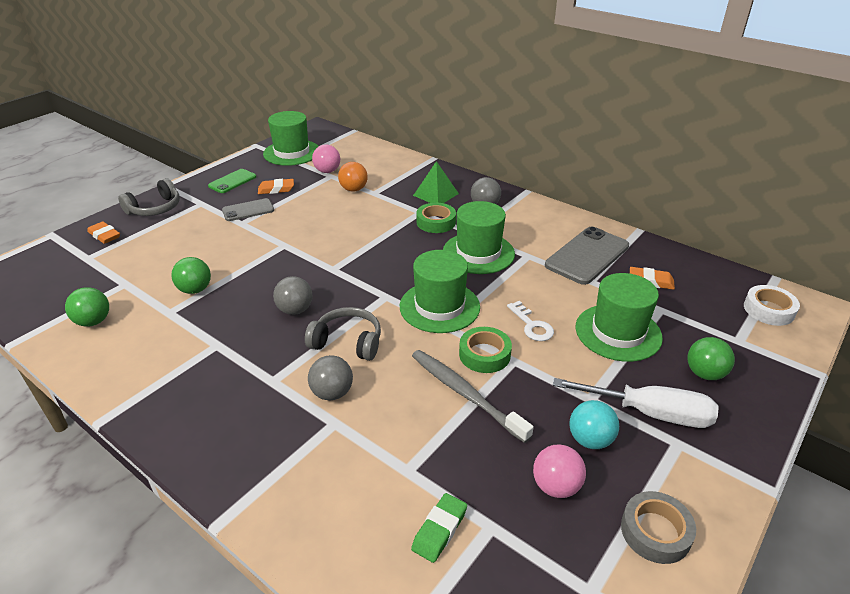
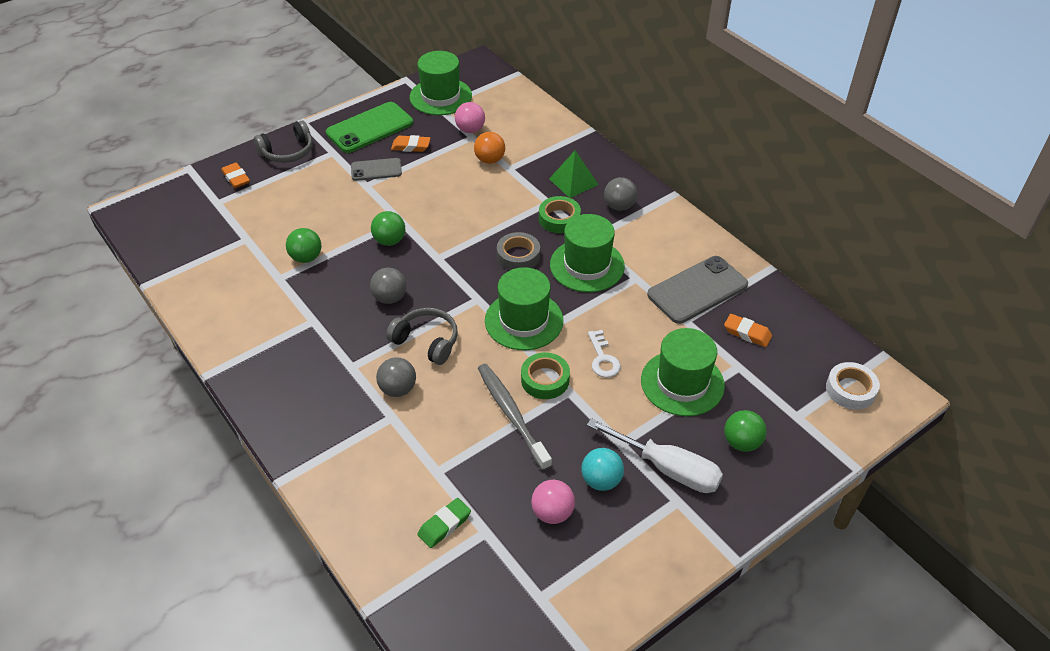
camera: 15 degrees right, 10 degrees up
(93, 321) = (214, 275): green ball -> green ball (389, 241)
(232, 181) = (370, 128): green phone -> green phone, size x1.71
(655, 532) = (615, 567): grey tape -> grey tape (518, 256)

